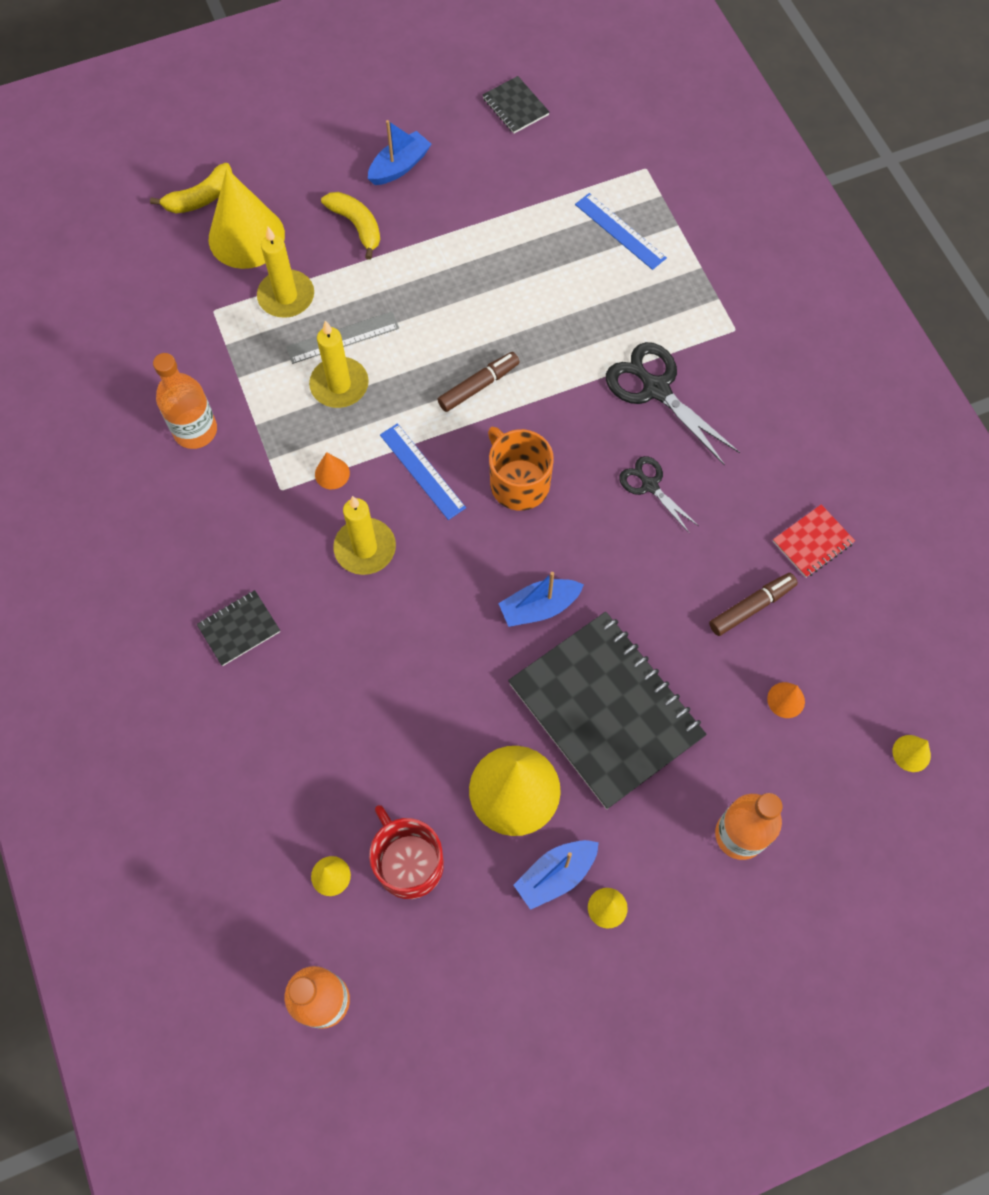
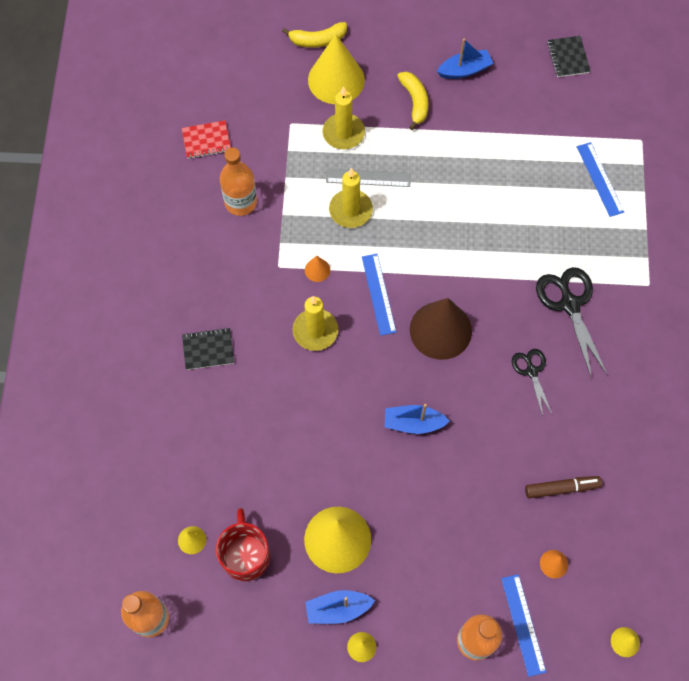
camera: 25 degrees right, 0 degrees up
(479, 386) = (445, 250): brown marker -> none
(518, 483) = (440, 330): orange mug -> brown cone
(606, 710) = (425, 514): black notebook -> none
(785, 788) = (523, 624): none -> blue ruler
(812, 542) = (629, 462): red notebook -> red notebook (206, 141)

